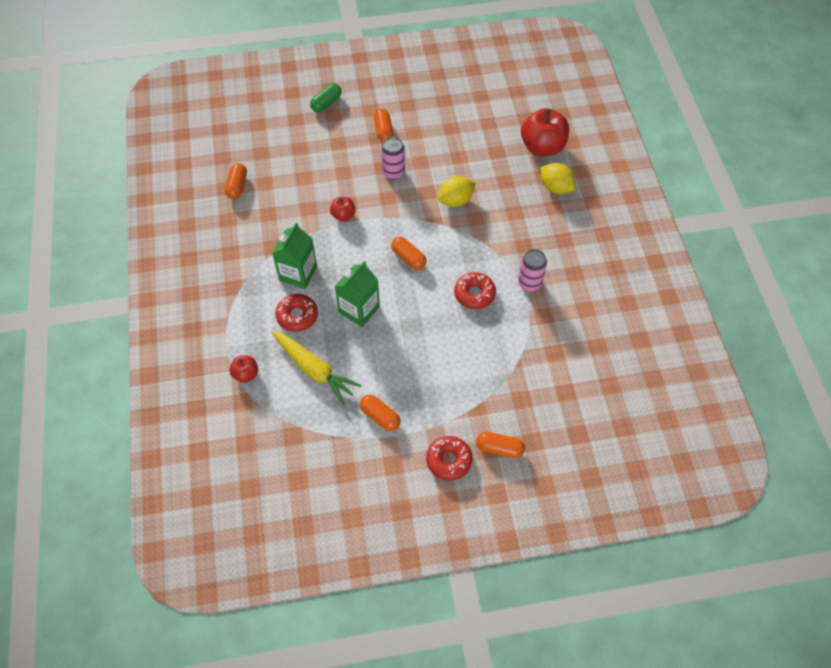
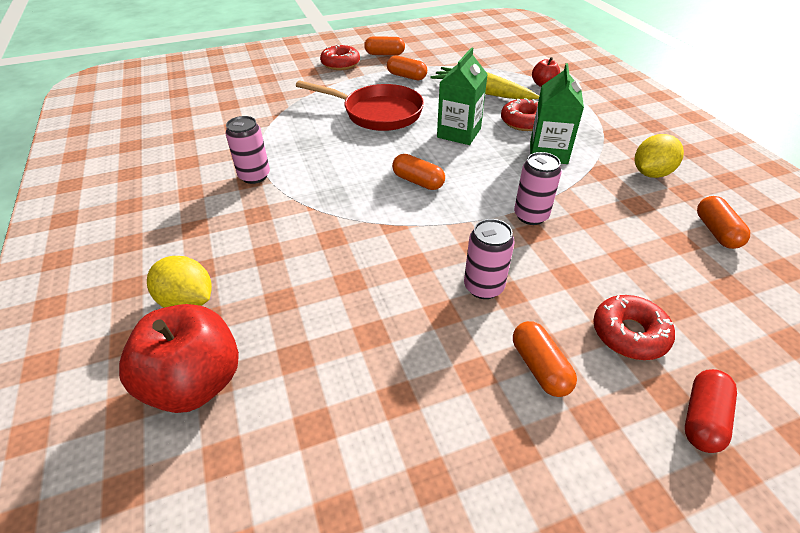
camera: 170 degrees right, 15 degrees down
(326, 103) = (703, 418): green capsule -> red capsule
(343, 215) = (531, 216): red apple -> pink can
(423, 351) = (377, 113): none -> red pan
(455, 200) = (365, 257): yellow lemon -> yellow lemon (651, 173)
(474, 294) = (326, 159): red donut -> red donut (629, 334)
(499, 448) = (296, 72): orange capsule -> orange capsule (384, 54)

